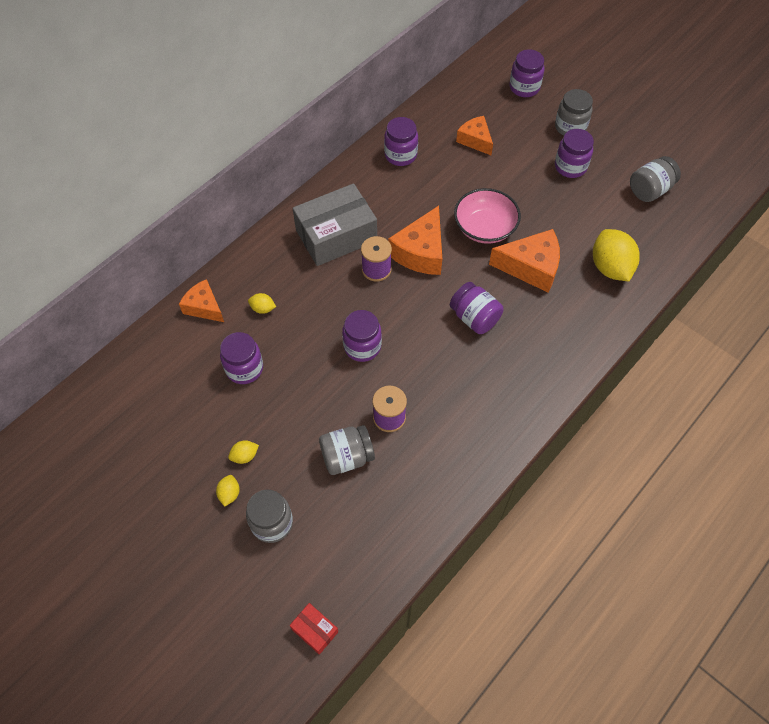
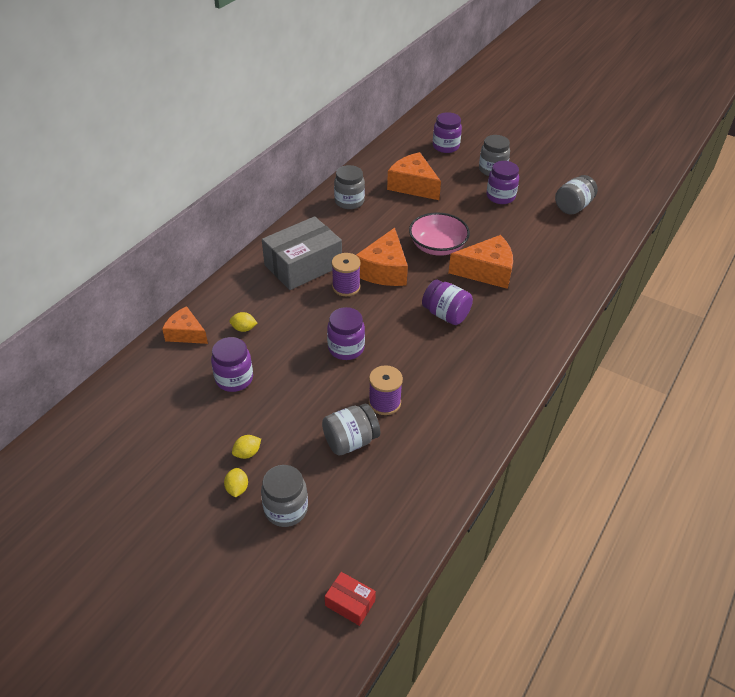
camera: 10 degrees left, 15 degrees down
(400, 155) = (349, 201): purple jar -> grey jar
(475, 140) = (413, 185): orange cheese -> orange cheese, size x1.56
(610, 267) = (556, 264): yellow lemon -> none

